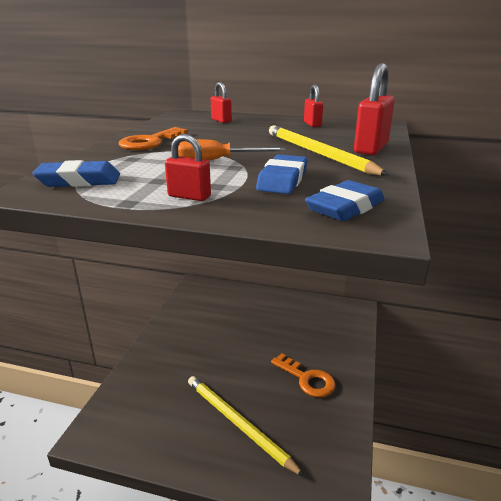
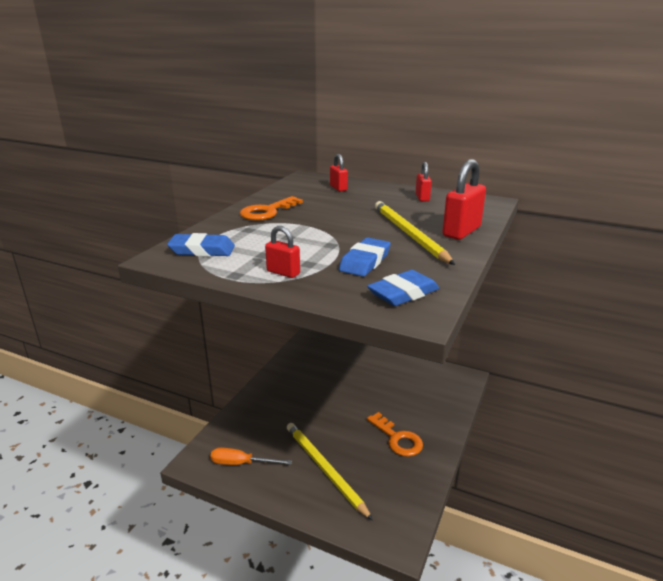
camera: 10 degrees right, 0 degrees up
(217, 160) = (318, 236): orange screwdriver -> orange screwdriver (241, 463)

